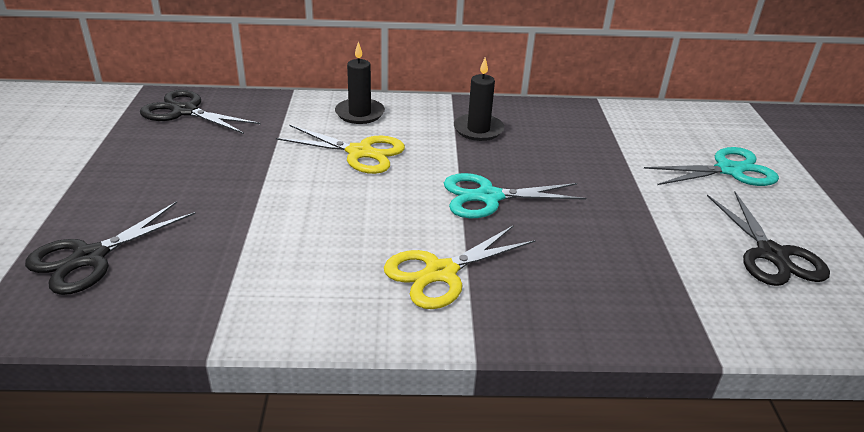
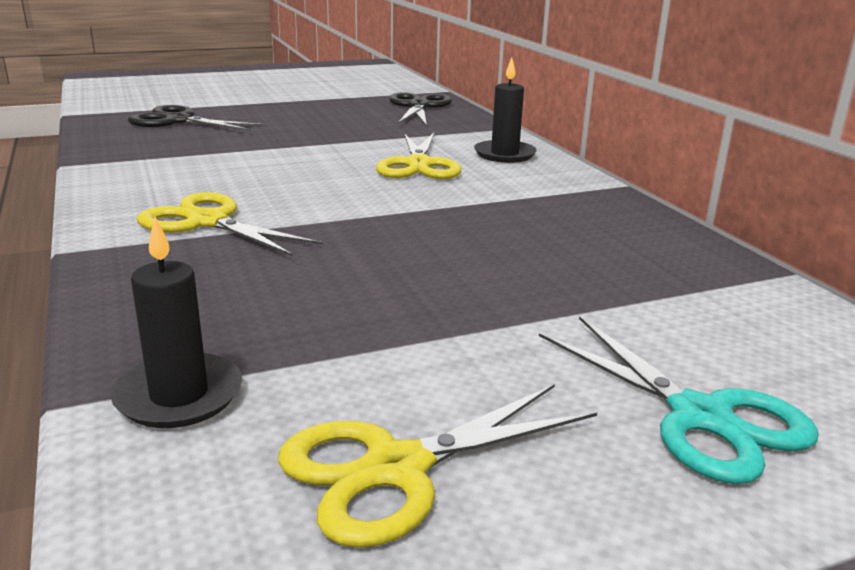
camera: 70 degrees right, 10 degrees down
(478, 130) = (550, 207): black candle -> black candle (179, 395)
(488, 197) = (383, 228): turquoise scissors -> none
(771, 254) = (396, 469): black scissors -> yellow scissors

